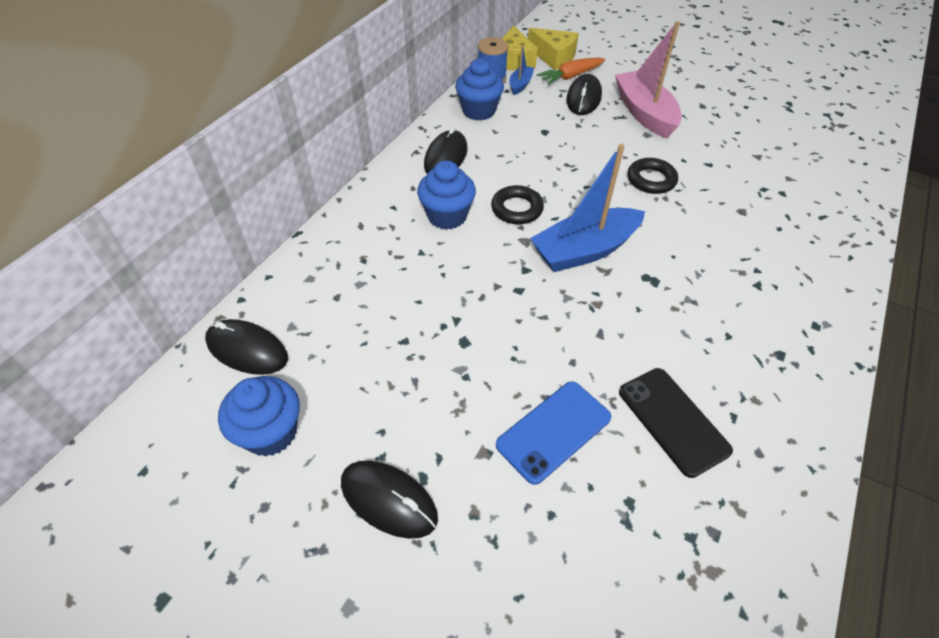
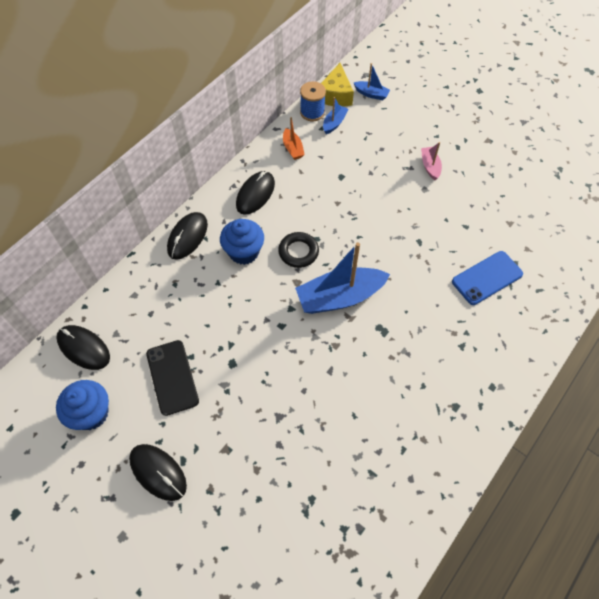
camera: 10 degrees right, 10 degrees up
(479, 111) = (293, 148): blue cupcake -> orange boat
(554, 57) = (371, 94): yellow cheese -> blue boat
(554, 431) = (276, 441): blue phone -> blue phone (487, 278)
(570, 76) = (379, 118): orange carrot -> none
(583, 98) = (383, 144): black mouse -> black mouse (187, 237)
(644, 113) = (430, 166): pink boat -> pink boat, size x0.48
(651, 180) = (412, 236): black ring -> none
(673, 420) = (359, 446): black phone -> black phone (172, 377)

